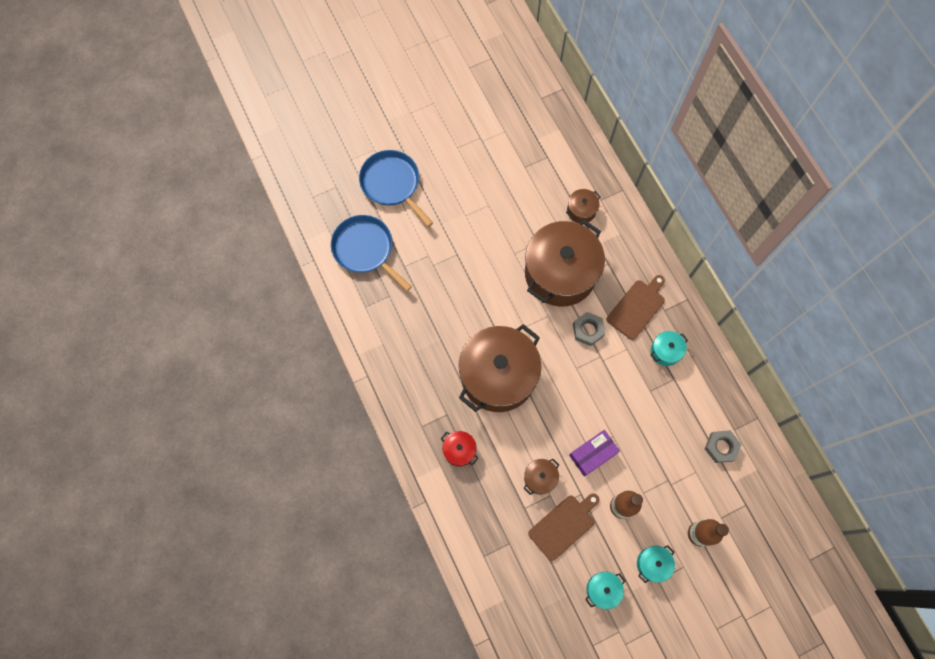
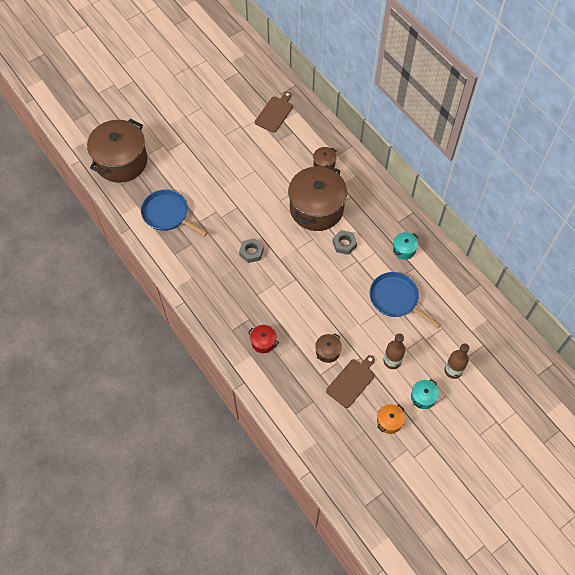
camera: 10 degrees left, 10 degrees down
(392, 184) = (180, 166): blue pan -> blue pan (396, 299)
(498, 376) = (283, 286): brown pot -> brown pot (121, 161)
(593, 454) = (364, 328): purple box -> none
(602, 590) = (389, 421): turquoise pot -> orange pot
(637, 307) = (377, 223): brown cutting board -> brown cutting board (275, 113)
(721, 447) = (457, 308): grey nut -> grey nut (251, 252)

